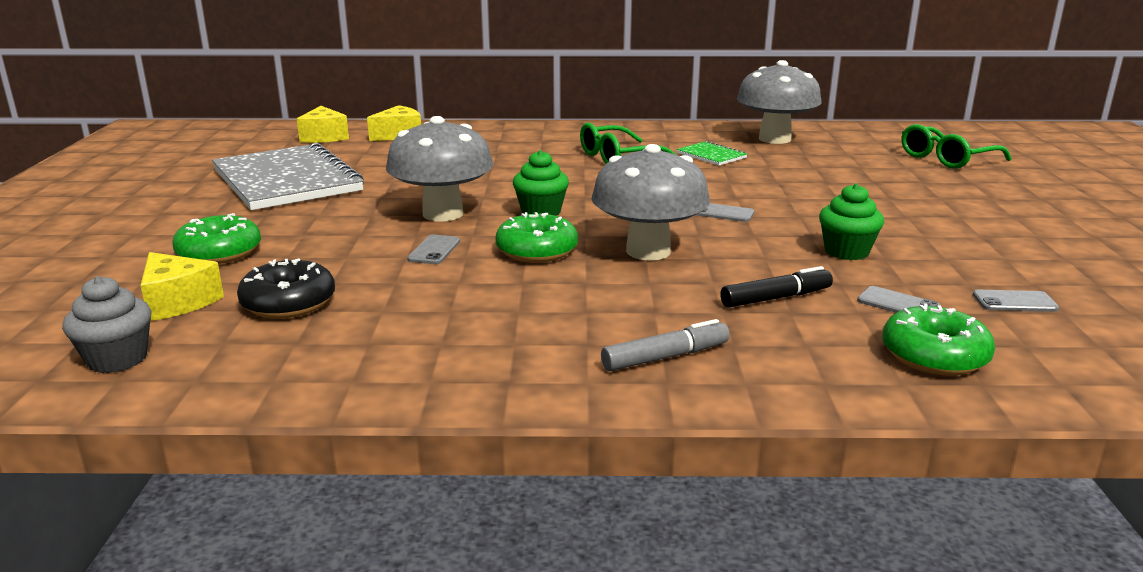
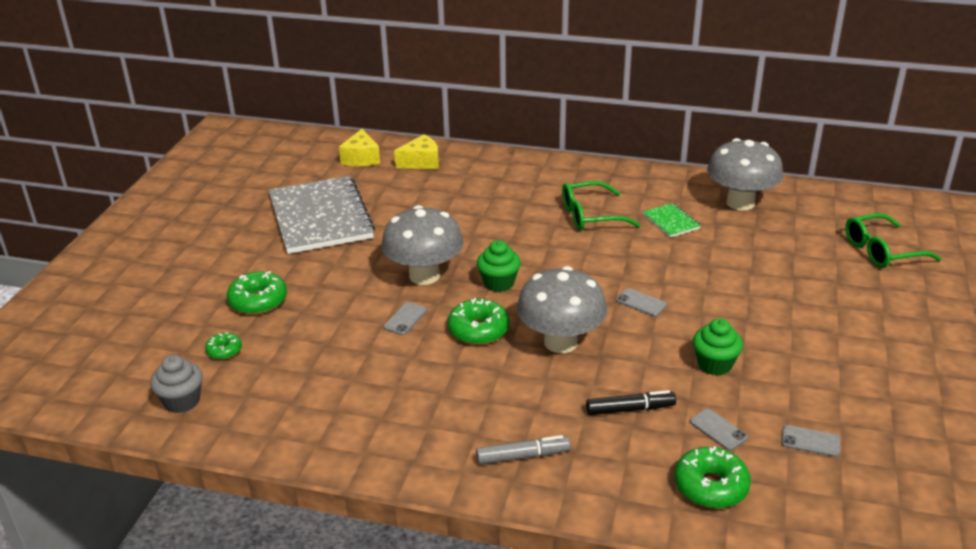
camera: 15 degrees right, 10 degrees up
(178, 302) = (224, 351): yellow cheese -> green donut
(288, 303) = (293, 363): black donut -> none

